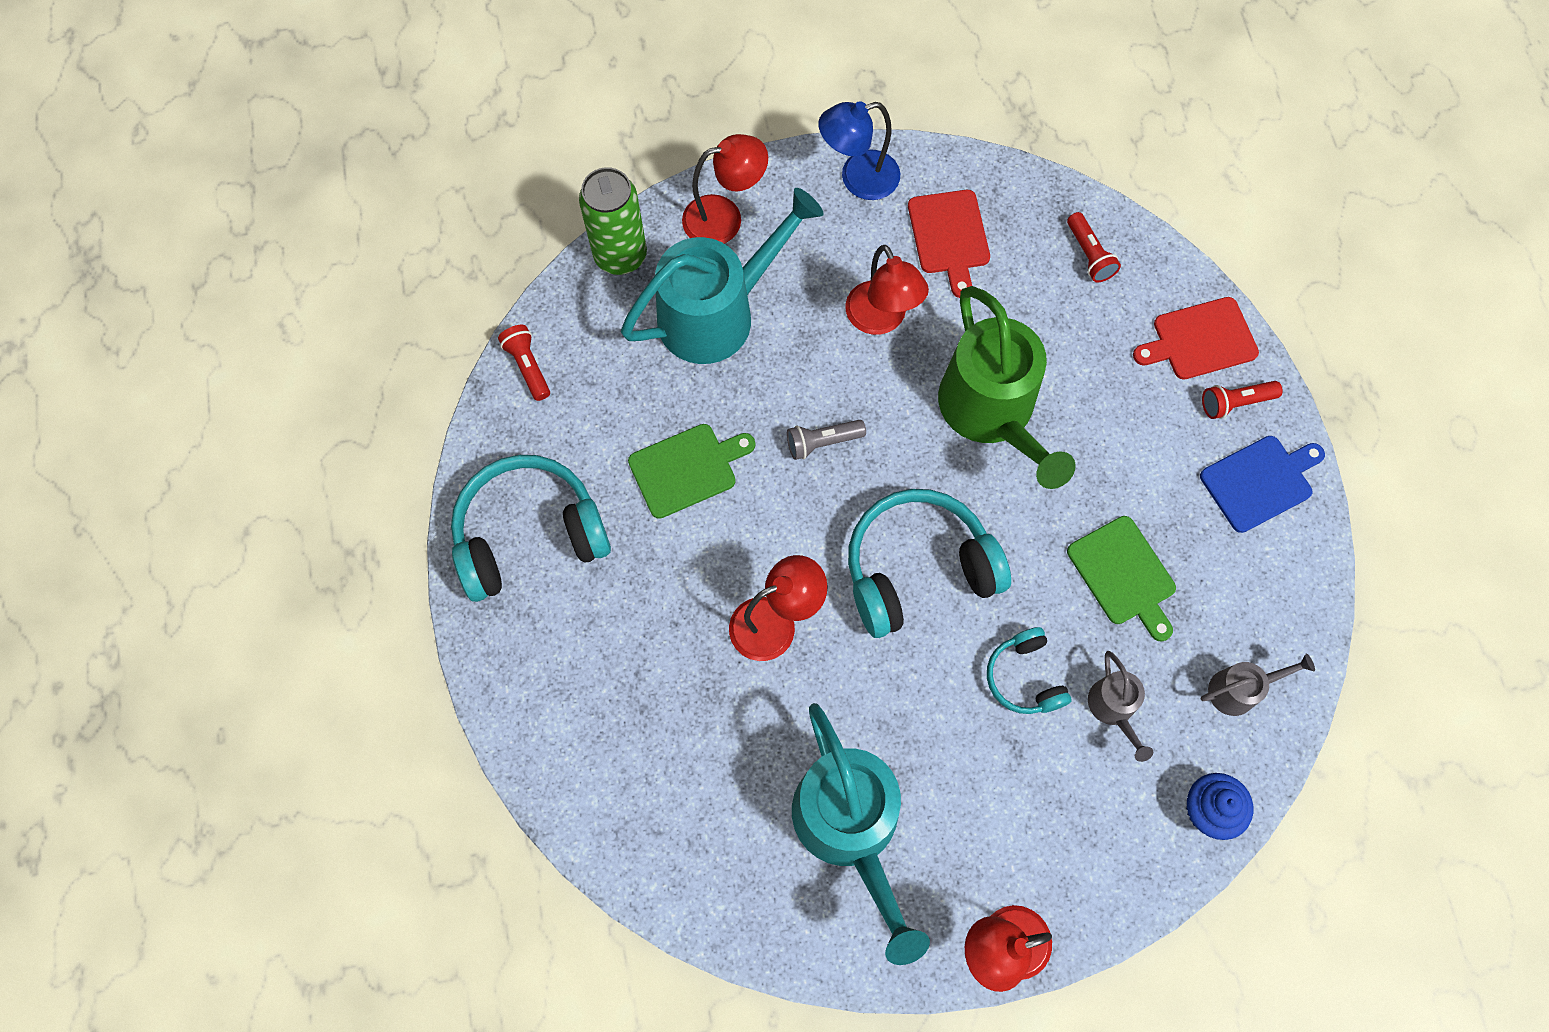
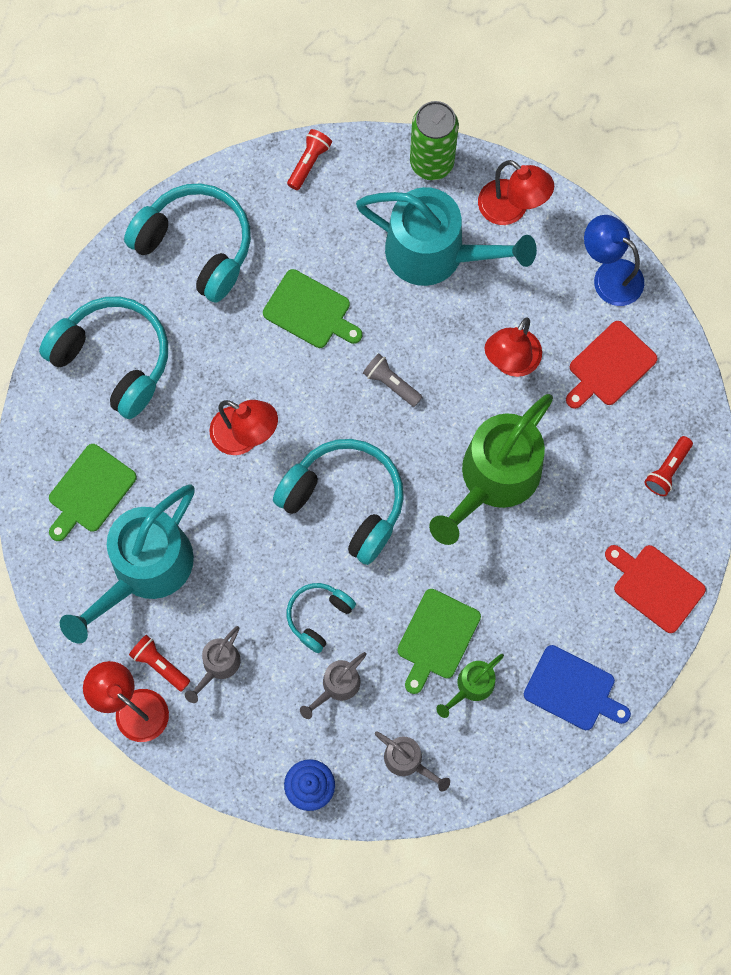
camera: 55 degrees right, 5 degrees up
(588, 703) = (114, 359): none -> turquoise headphones
(719, 830) = (90, 491): none -> green cutting board
(1012, 820) = (218, 666): none -> grey watering can
(1197, 576) = (471, 687): none -> green watering can
(1235, 403) = (623, 638): red flashlight -> red flashlight (160, 664)

